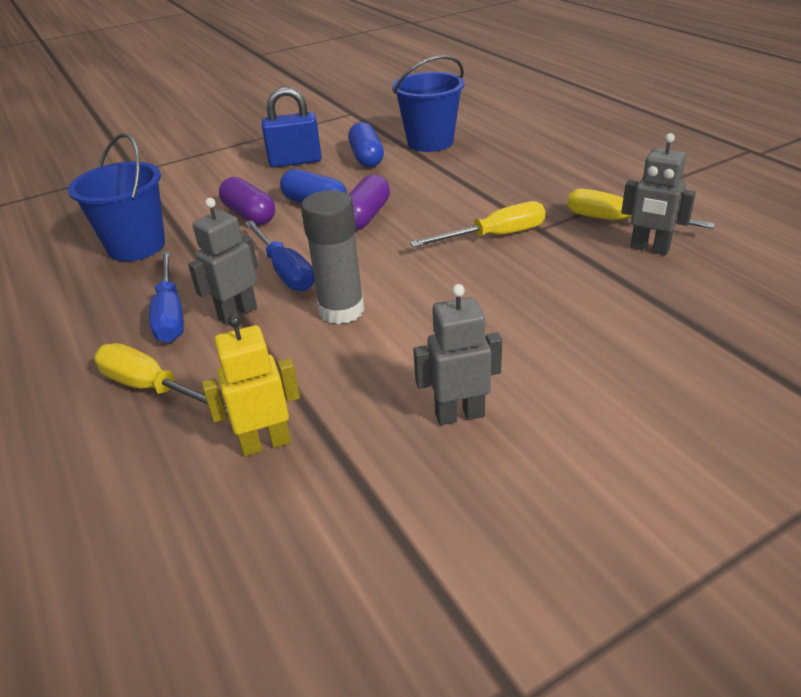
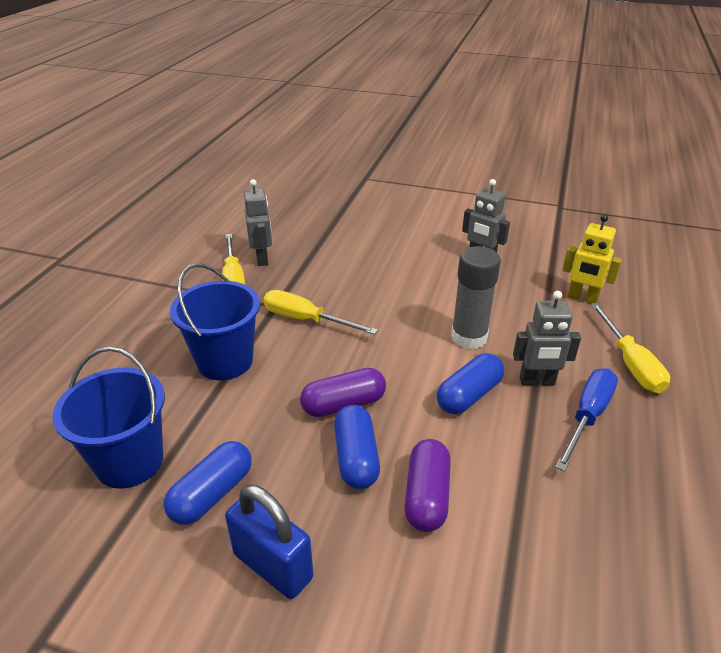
camera: 135 degrees left, 0 degrees up
(136, 246) = (575, 541): blue bucket -> blue bucket (225, 361)
(285, 271) = (469, 395): blue screwdriver -> blue capsule

